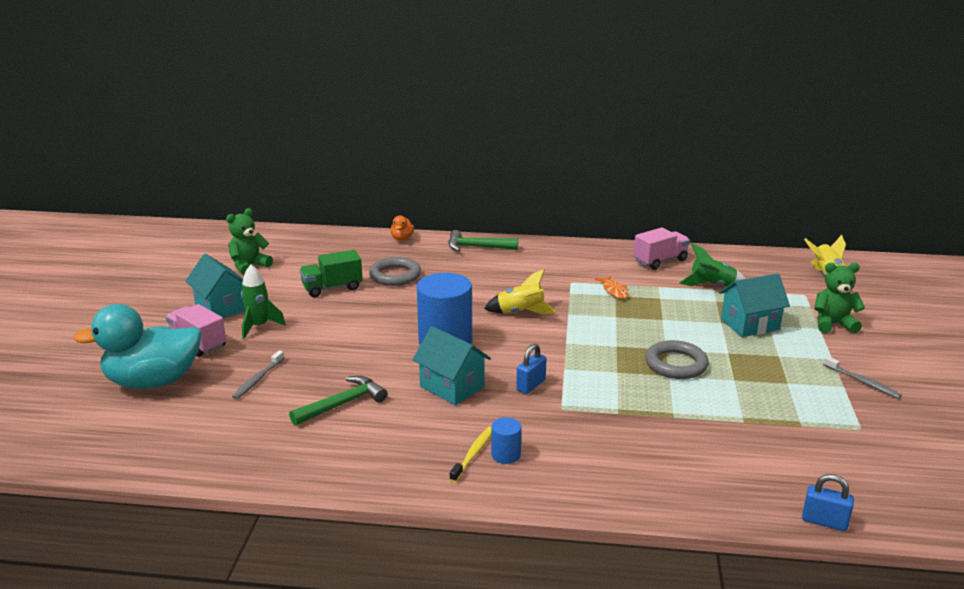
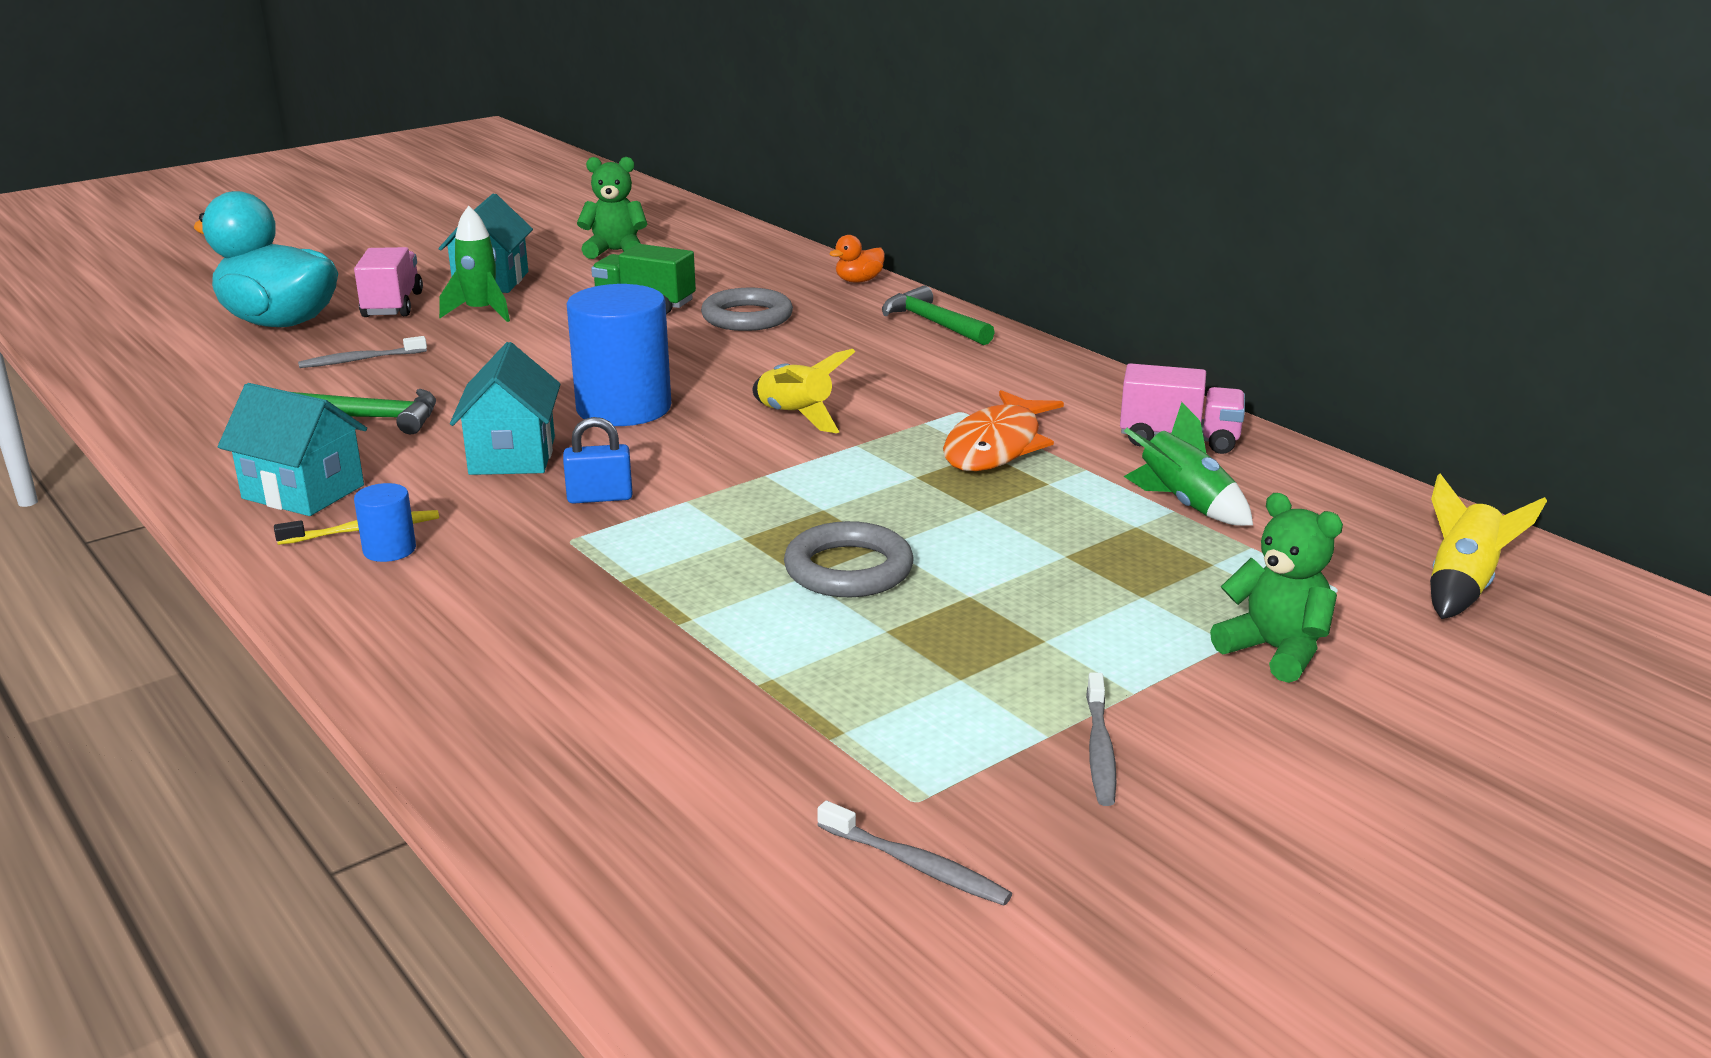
camera: 45 degrees right, 0 degrees up
(614, 291) = (997, 446): orange fish -> orange fish, size x1.94
(749, 324) = (1108, 580): turquoise house -> turquoise house (303, 492)
(824, 521) = (537, 859): blue padlock -> none
(902, 447) = (916, 865): none -> grey toothbrush

